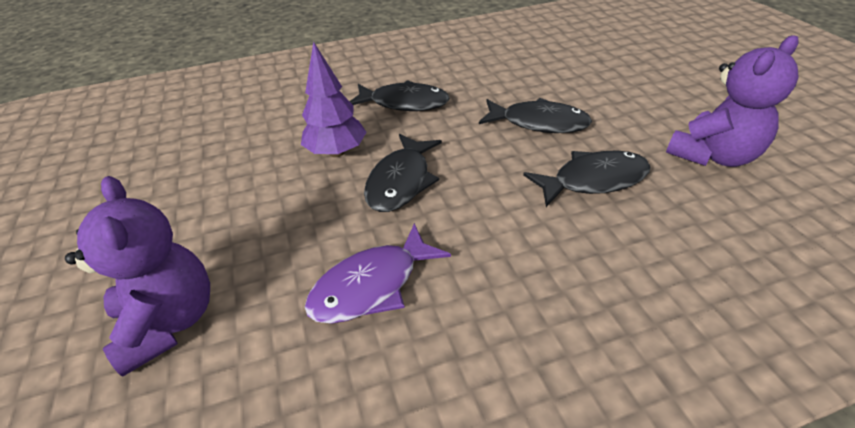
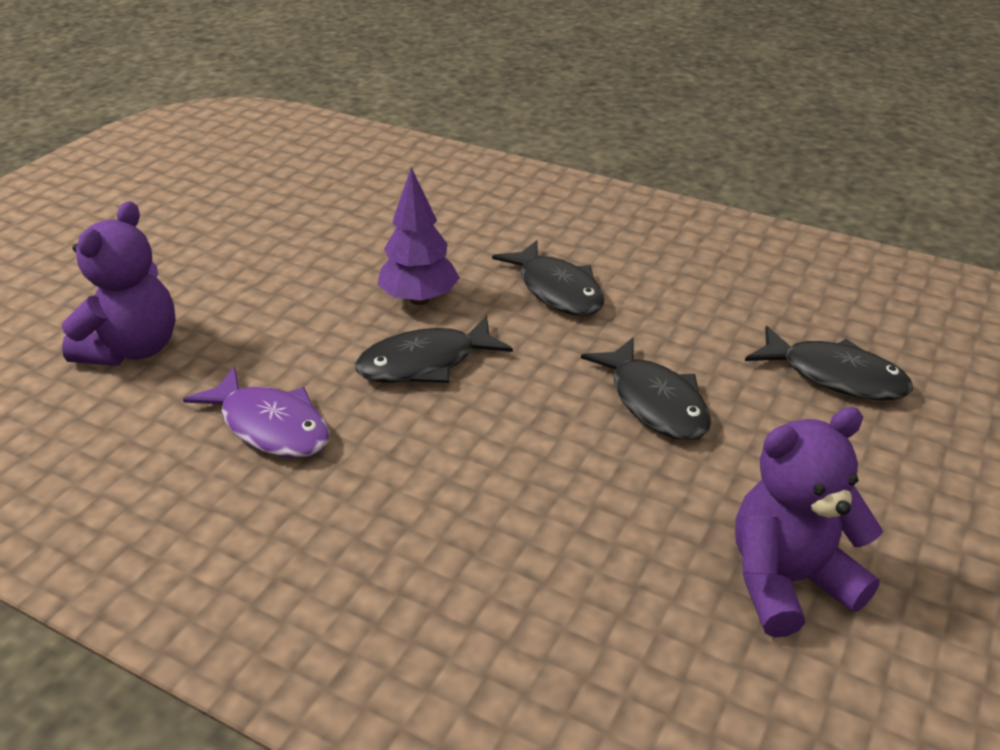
camera: 45 degrees right, 5 degrees down
(371, 285) = (270, 426): purple fish -> purple fish turned 150 degrees counterclockwise
(593, 180) = (596, 495): black fish -> black fish (835, 376)
(713, 156) = (787, 581): purple teddy bear -> purple teddy bear turned 150 degrees clockwise

